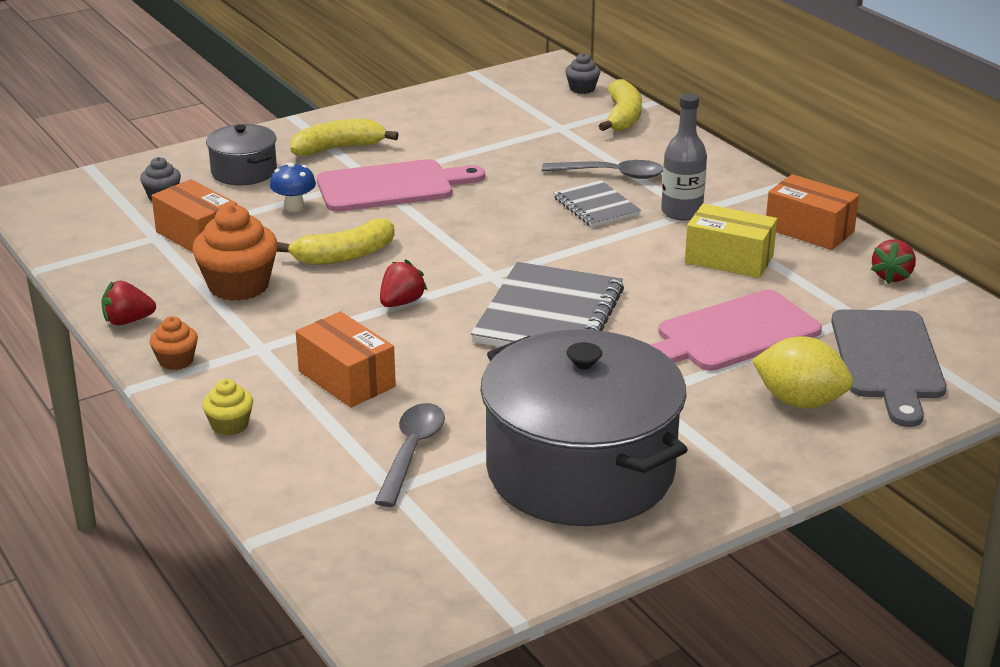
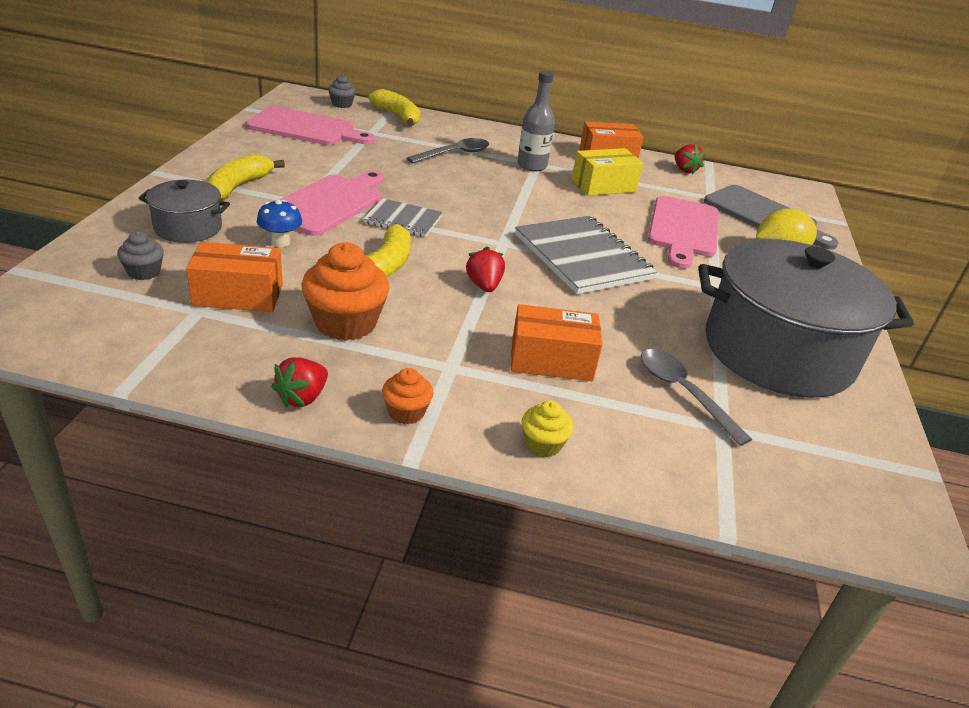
camera: 50 degrees left, 5 degrees up
(496, 106) = (305, 128): none -> pink cutting board
(596, 206) = (481, 176): grey notebook -> grey notebook (403, 220)

